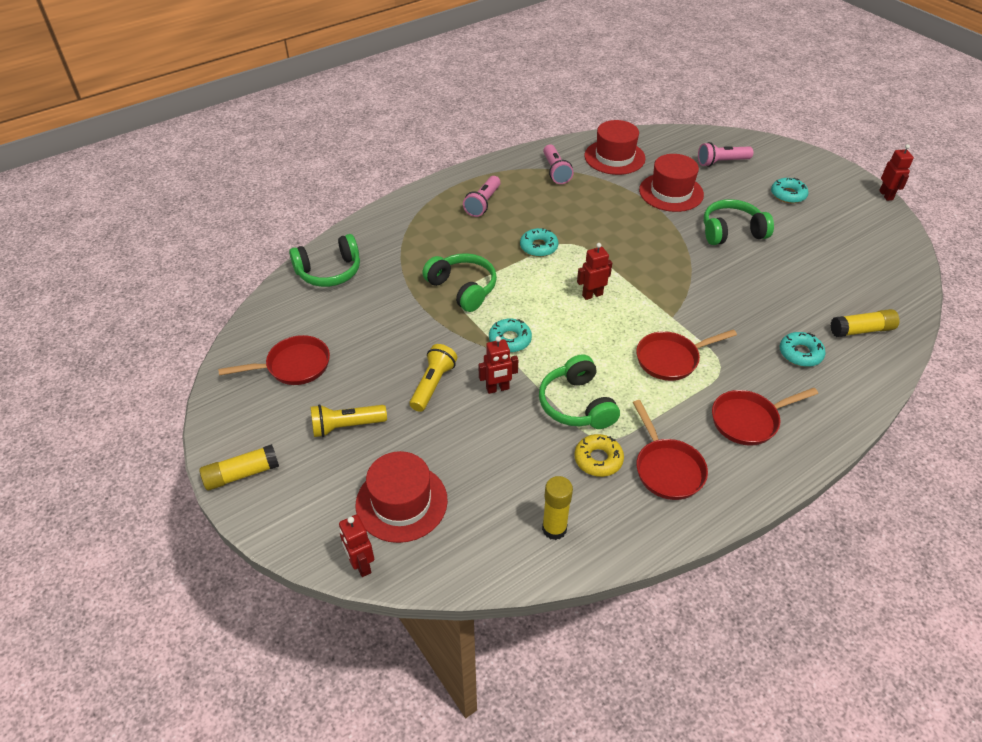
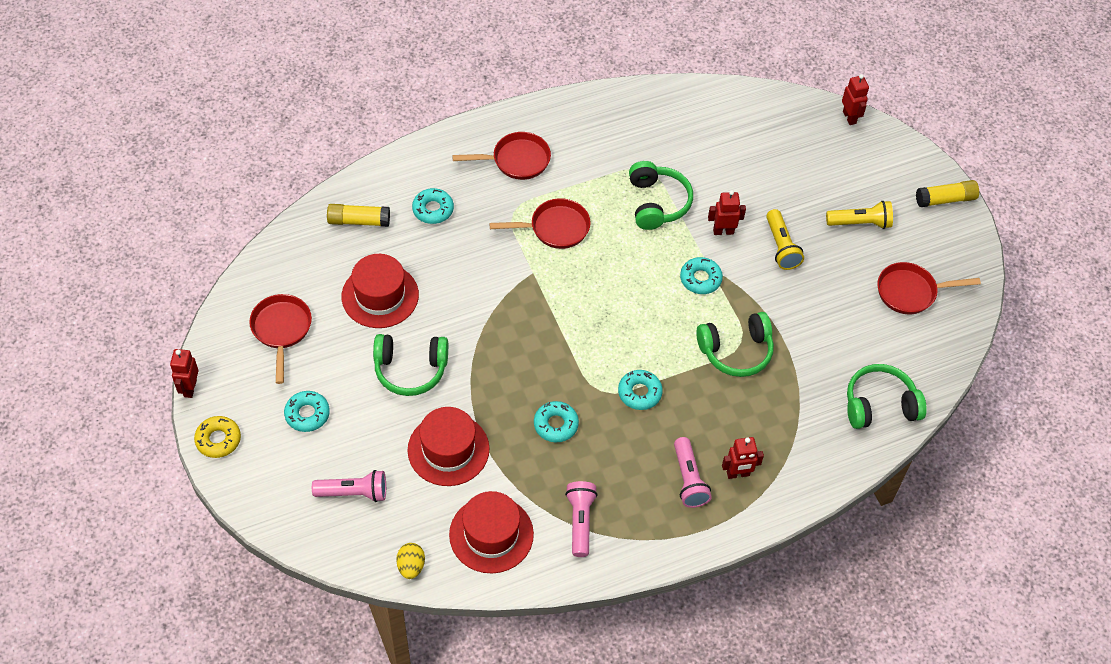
camera: 170 degrees left, 10 degrees up
(401, 502) = (817, 153): red hat -> red hat (380, 296)
(433, 384) = (781, 247): yellow flashlight -> yellow flashlight turned 45 degrees counterclockwise
(463, 288) = (736, 351): green headphones -> green headphones turned 75 degrees counterclockwise
(483, 203) = (688, 479): pink flashlight -> pink flashlight turned 135 degrees clockwise
(554, 529) = (705, 113): yellow glue stick -> none
(592, 295) = (602, 315): red robot -> red robot (738, 474)
(598, 218) = (556, 425): none -> turquoise donut
(598, 459) = (655, 154): yellow donut -> yellow donut (218, 440)
(658, 137) = (411, 566): none -> yellow egg
(667, 468) = (603, 137): red pan -> red pan (281, 330)

